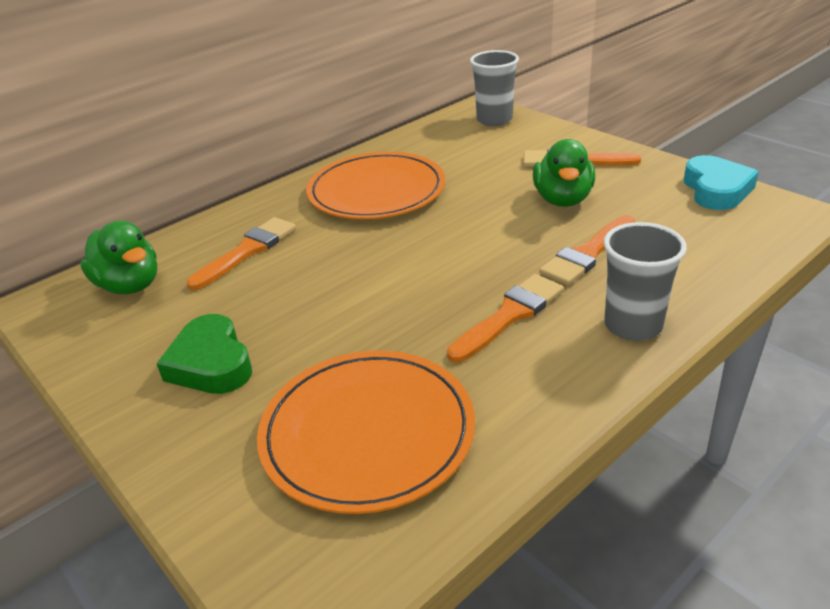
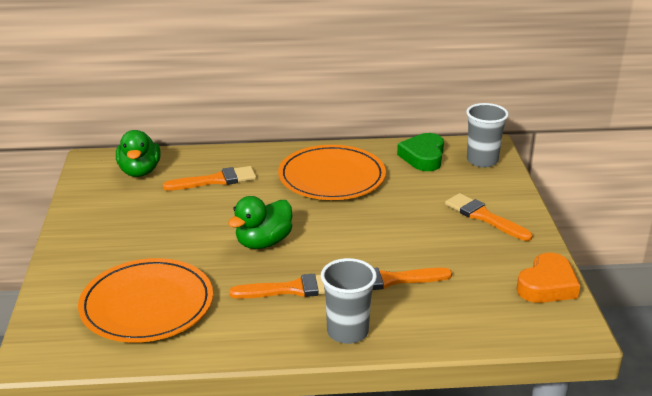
camera: 35 degrees right, 5 degrees down
(211, 363) = (125, 233): green heart -> green heart (423, 157)
(562, 200) = (433, 239): green duck -> green duck (263, 242)
(716, 190) = (547, 285): turquoise heart -> orange heart

